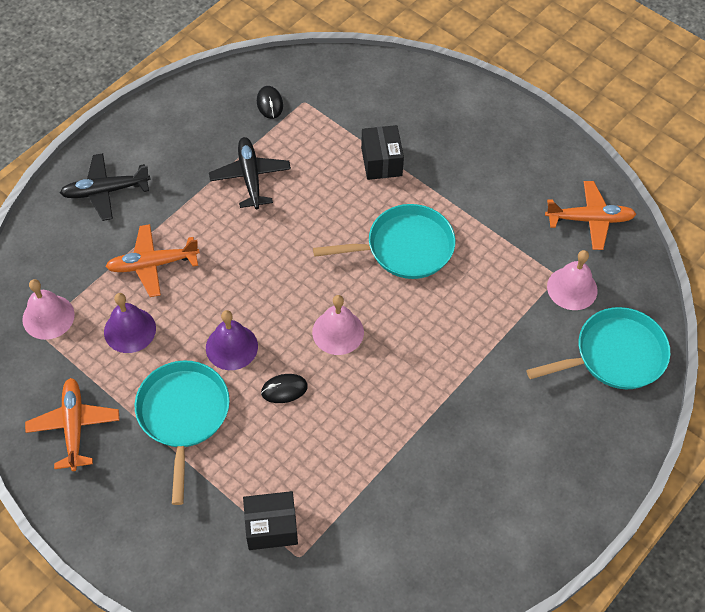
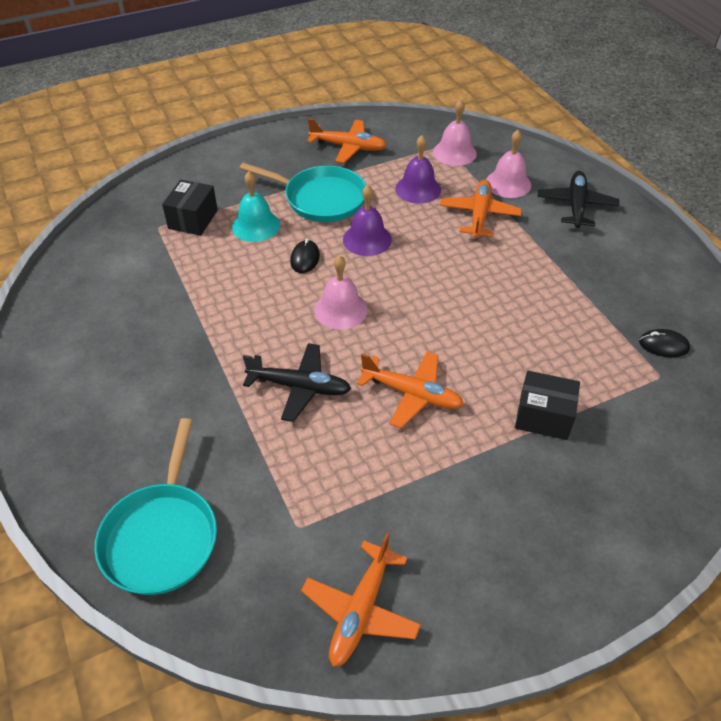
camera: 115 degrees right, 10 degrees down
(250, 177) = (559, 302): black plane -> black plane (300, 387)
(254, 458) = (256, 225): none -> turquoise bell
(404, 247) = (412, 394): turquoise pan -> orange plane
(572, 288) = (273, 535): pink bell -> pink bell (508, 183)

